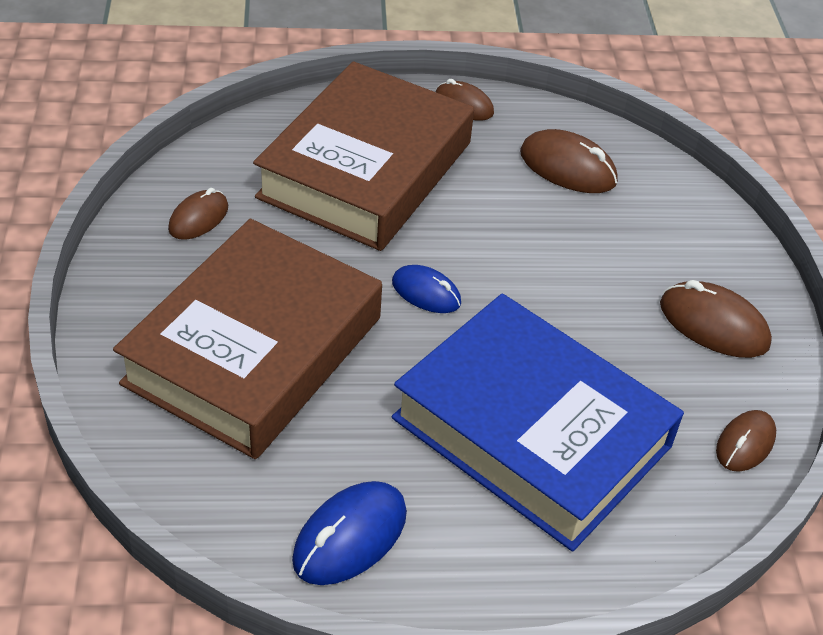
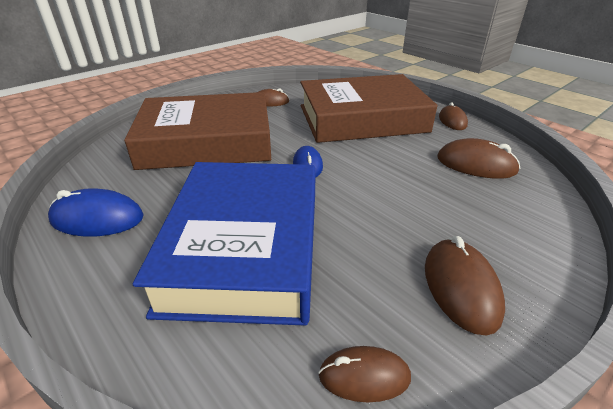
camera: 55 degrees right, 10 degrees down
(568, 167) = (476, 165): brown mouse -> brown mouse turned 60 degrees counterclockwise

